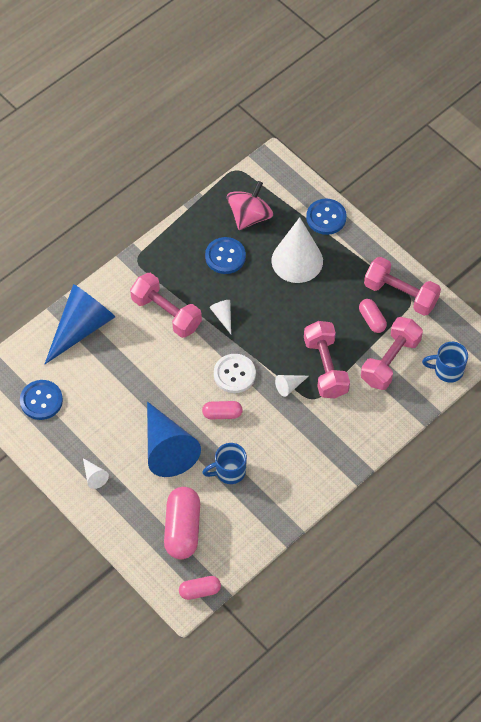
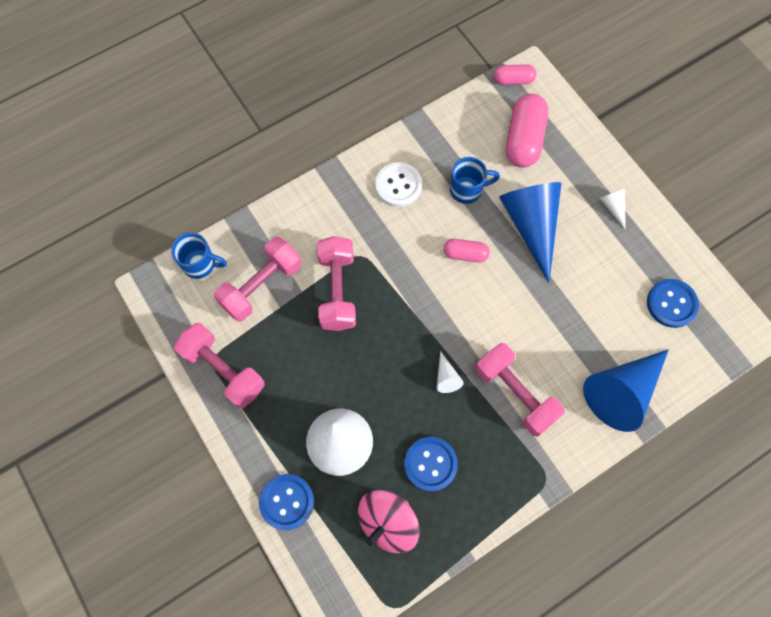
camera: 170 degrees left, 10 degrees up
(234, 374) = (444, 299): white button -> white button (398, 185)
(289, 386) = (383, 274): white cone -> none
(372, 320) = (268, 341): pink capsule -> none

